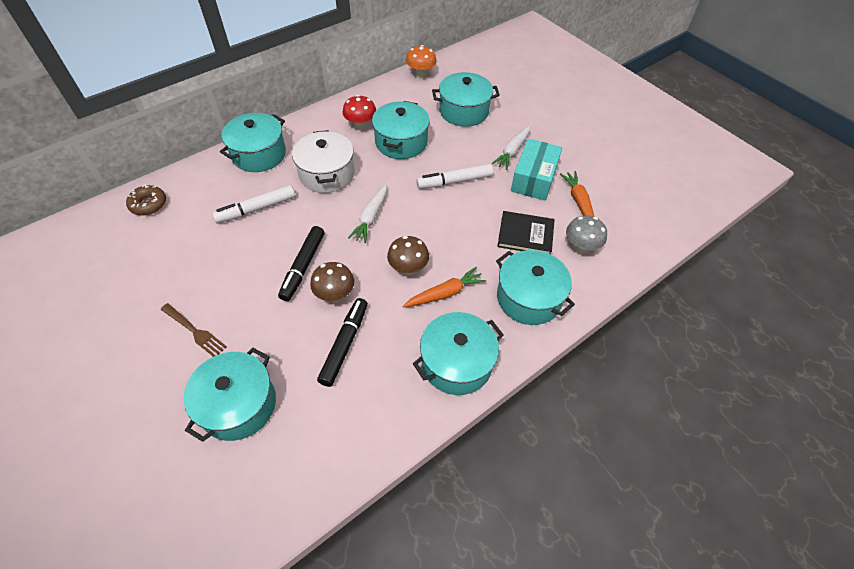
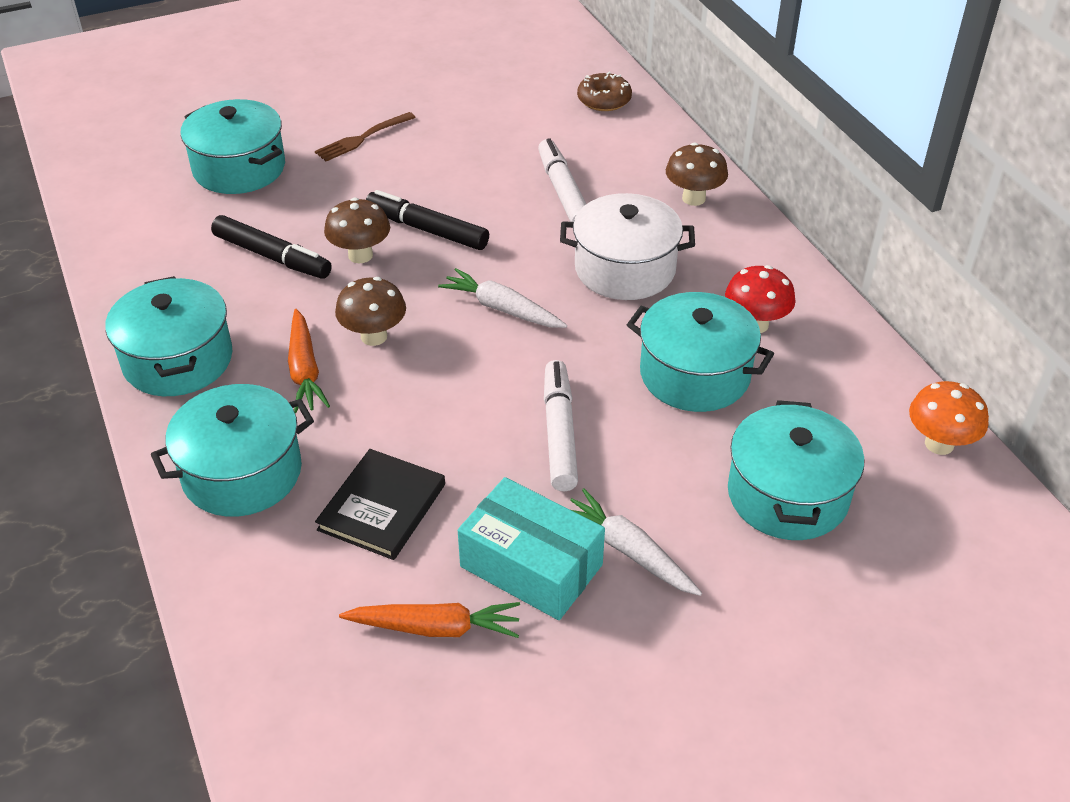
camera: 105 degrees right, 10 degrees down
(259, 154) = (693, 198): turquoise pot -> brown mushroom
(580, 247) = (314, 587): grey mushroom -> none

